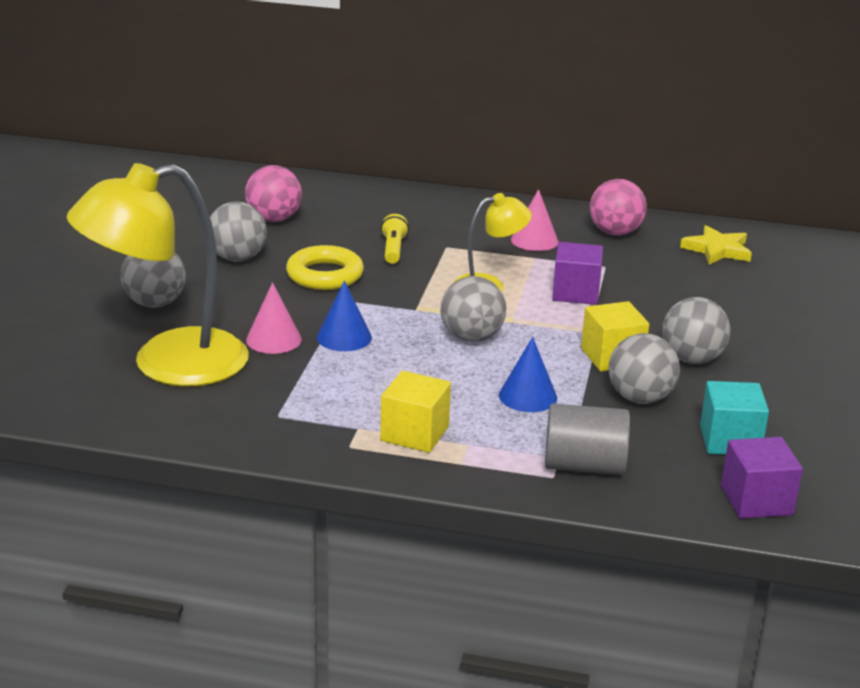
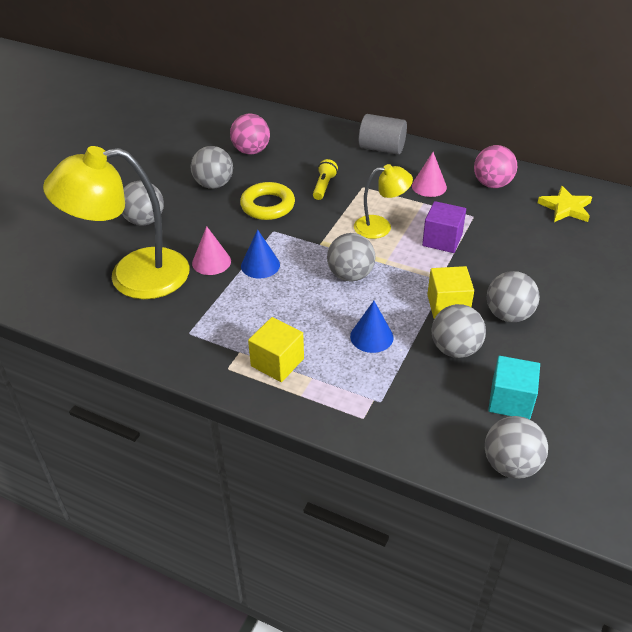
camera: 15 degrees right, 15 degrees up
(584, 466) = (389, 410): grey cylinder -> grey cylinder (382, 148)
(756, 500) = (511, 465): purple cube -> grey ball

